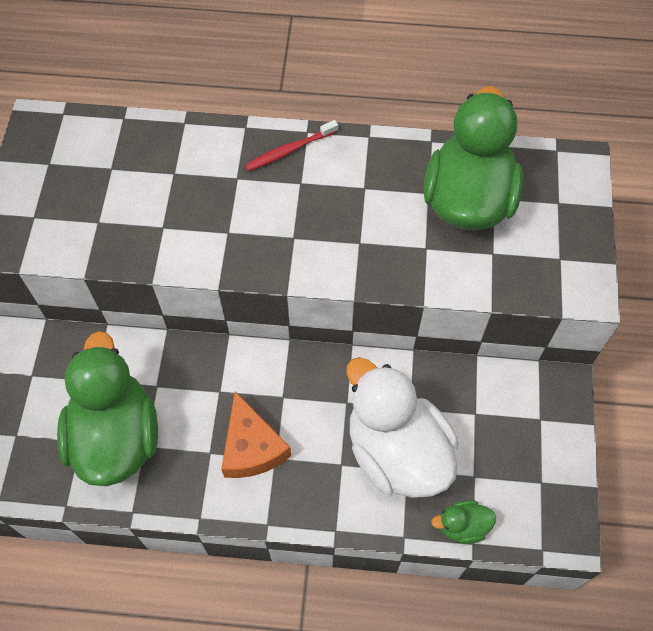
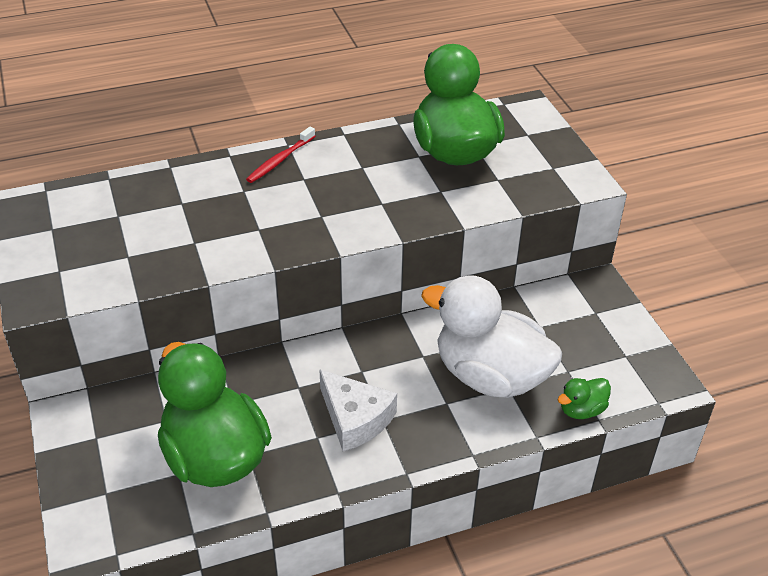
camera: 25 degrees left, 20 degrees down
(252, 447) = (355, 418): orange cheese -> white cheese

